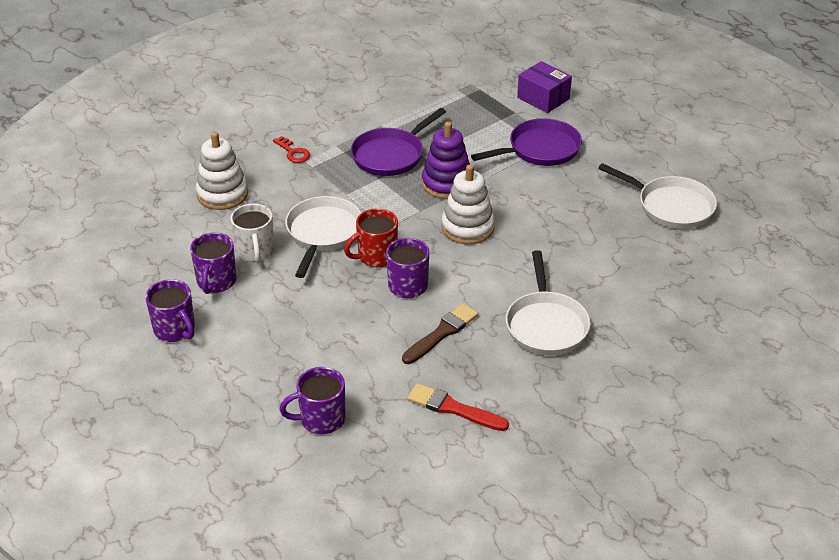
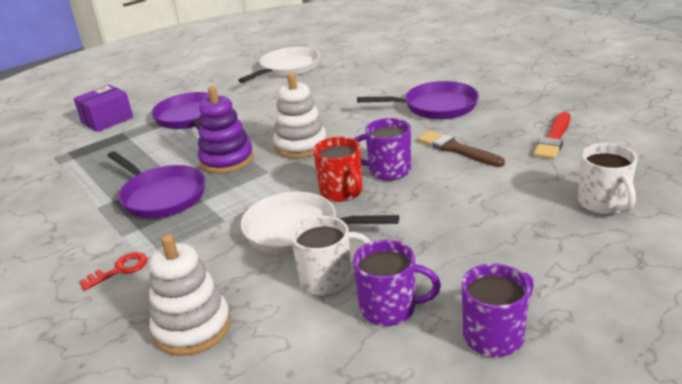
camera: 85 degrees left, 10 degrees down
(321, 419) = (603, 204): purple mug -> white mug
(546, 324) = (435, 107): white pan -> purple pan

